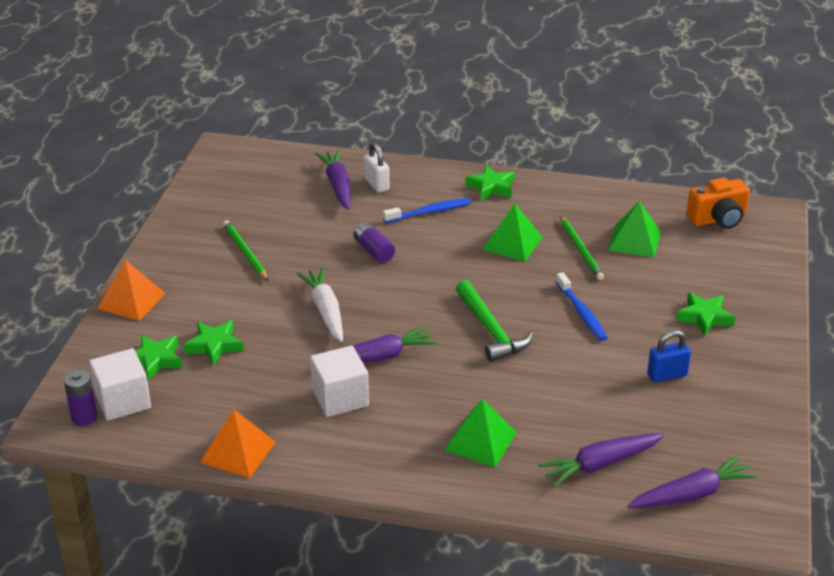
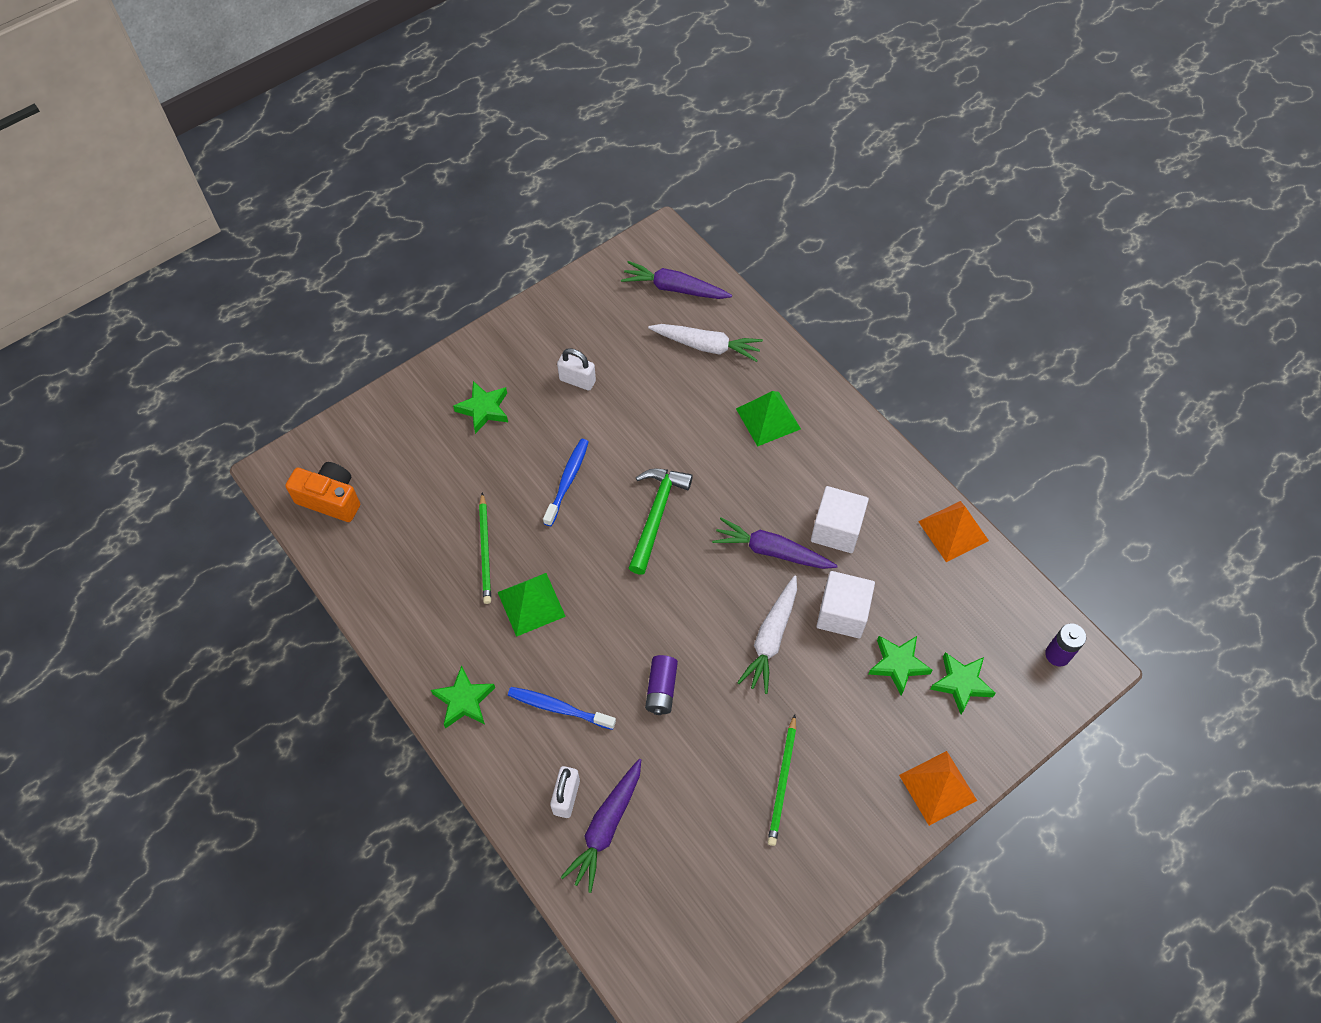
camera: 140 degrees left, 25 degrees up
(123, 401) = (1015, 651): white cube -> white cube (842, 613)
(580, 250) = (485, 550): green pencil -> green pencil turned 150 degrees clockwise
(601, 464) = (706, 346): purple carrot -> white carrot
(634, 241) = (429, 527): green pyramid -> none
(667, 375) = (577, 380): blue padlock -> white padlock

